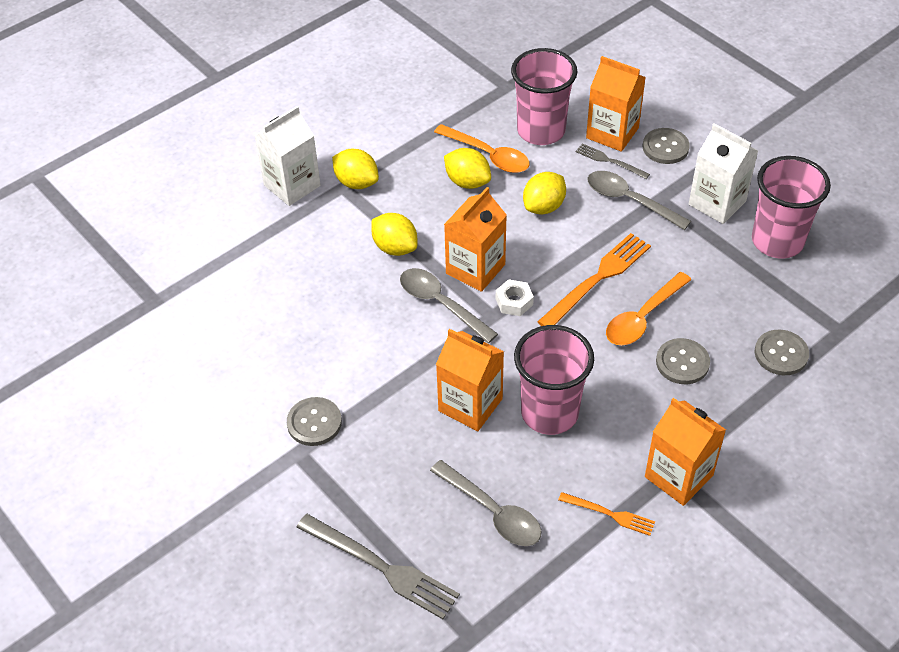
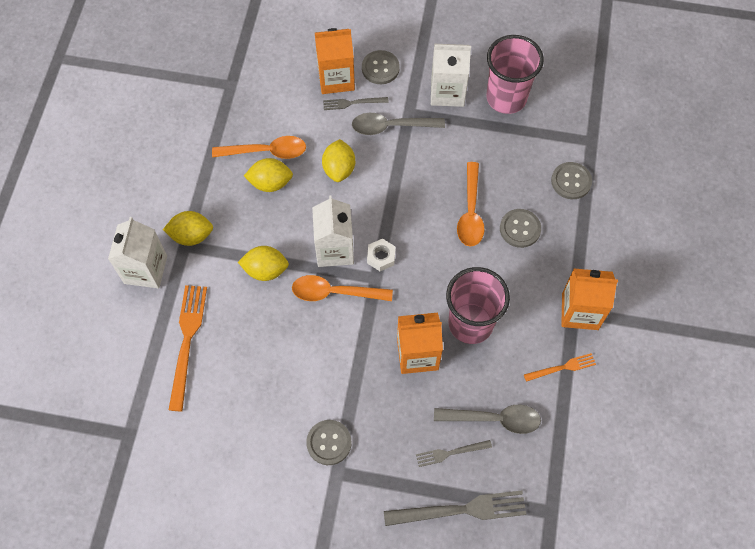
camera: 40 degrees left, 15 degrees up
(420, 511) = (451, 453): none -> grey fork
(441, 304) = (335, 292): grey spoon -> orange spoon
(475, 269) = (334, 249): orange carton -> white carton
(541, 131) = (286, 107): pink cup -> none
(597, 279) = (420, 203): orange fork -> orange fork (187, 342)

